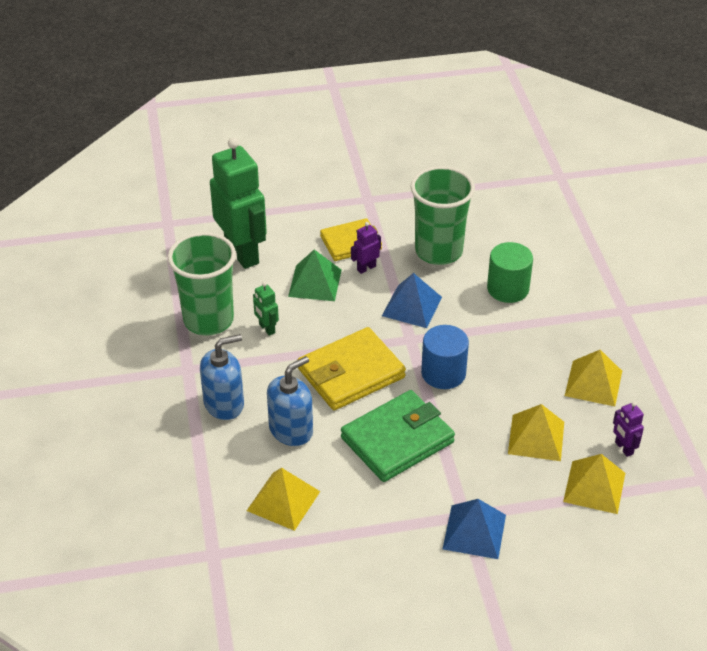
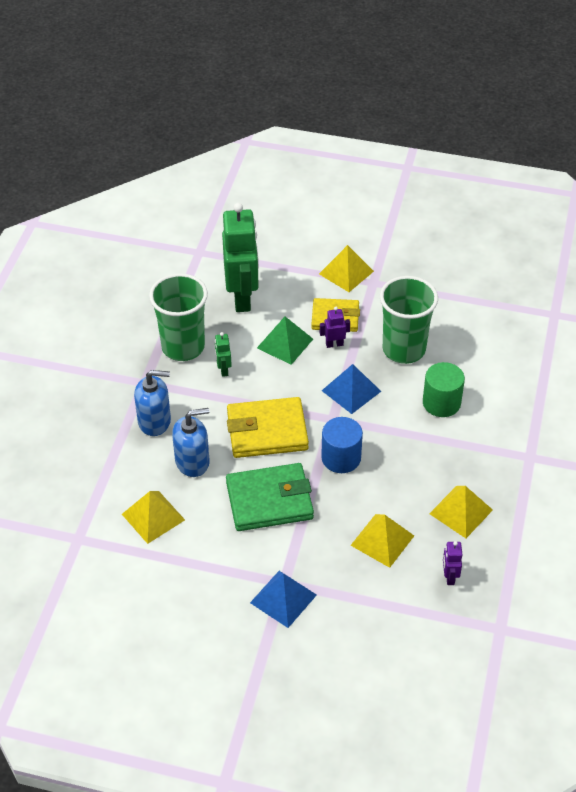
camera: 25 degrees right, 5 degrees up
(594, 487) = (403, 600): yellow pyramid -> yellow pyramid (346, 272)

